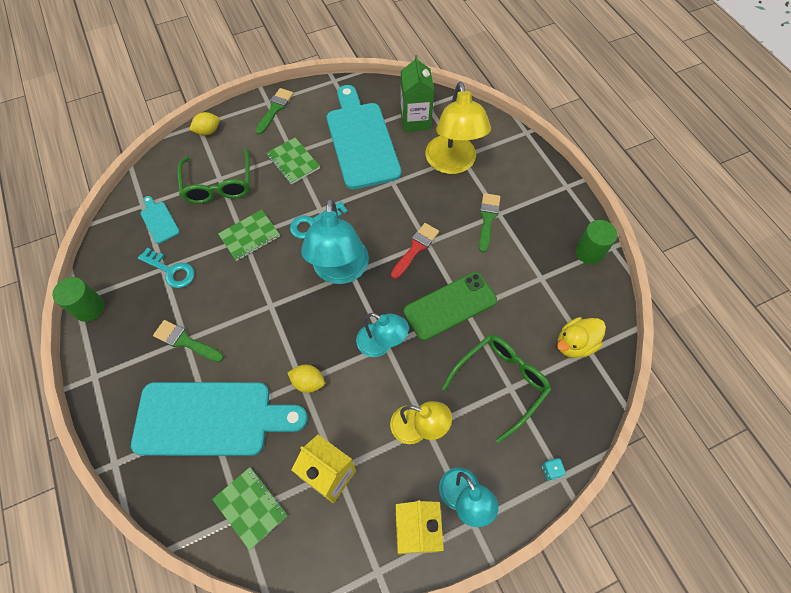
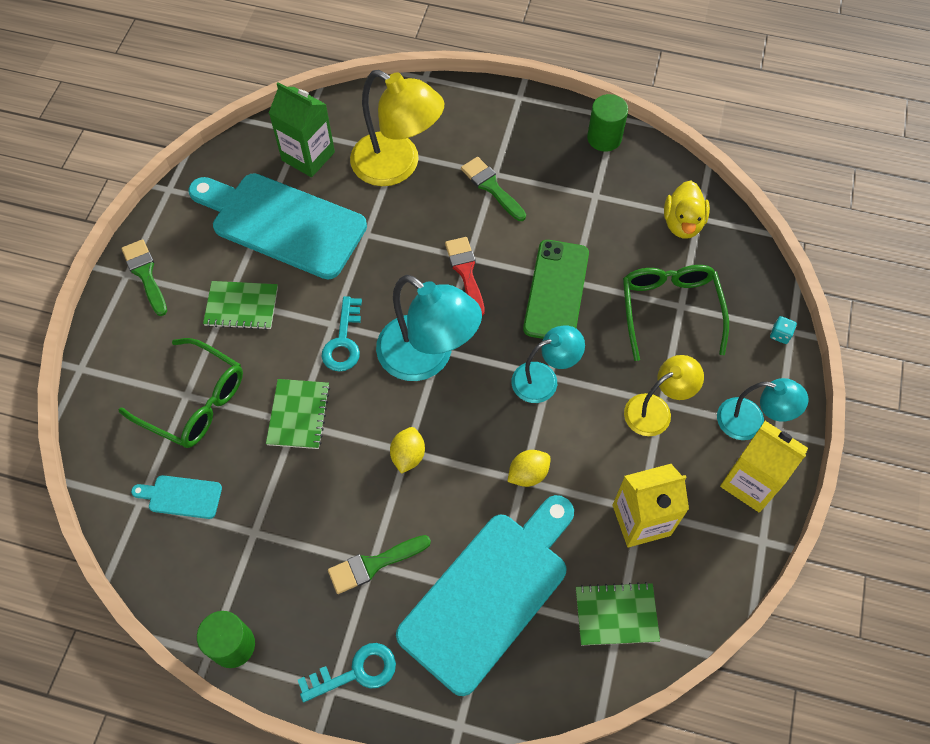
camera: 50 degrees left, 0 degrees up
(171, 270) = (265, 525): turquoise key -> turquoise key (355, 672)
(208, 131) = (102, 364): yellow lemon -> yellow lemon (408, 455)

